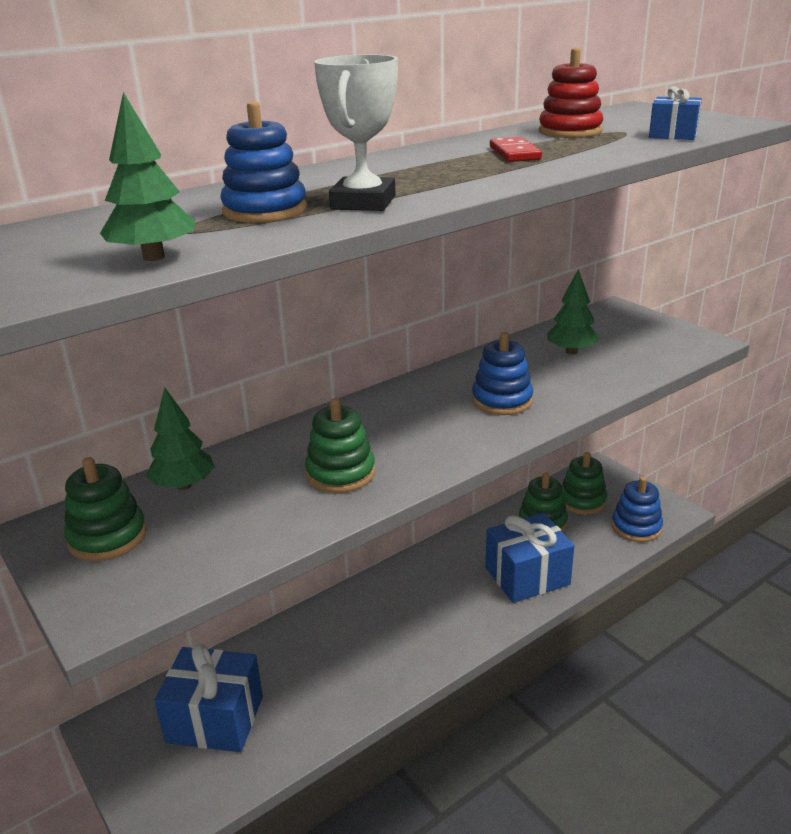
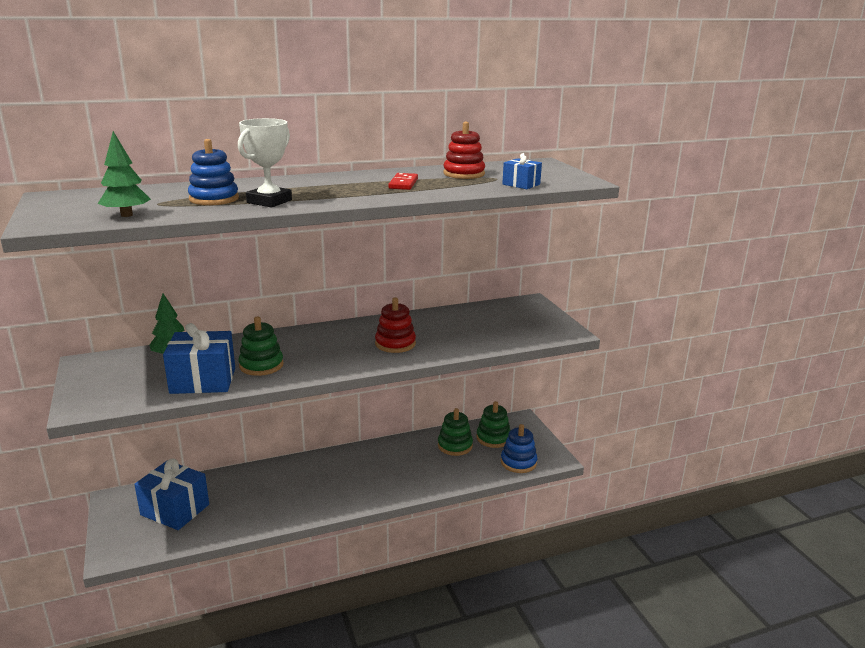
camera: 15 degrees right, 5 degrees down
(108, 537) = (112, 372): green stacking toy -> none
(502, 400) = (395, 344): blue stacking toy -> red stacking toy
(527, 576) = (419, 475): blue gift -> blue gift (203, 380)
(571, 351) = (470, 323): green tree -> none

